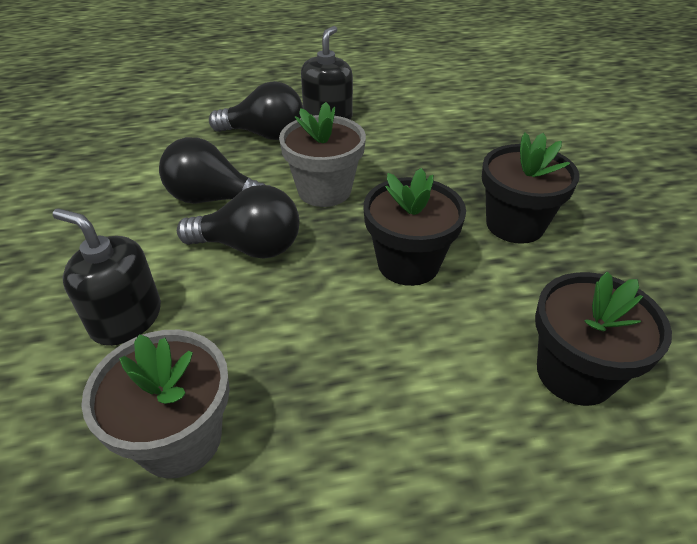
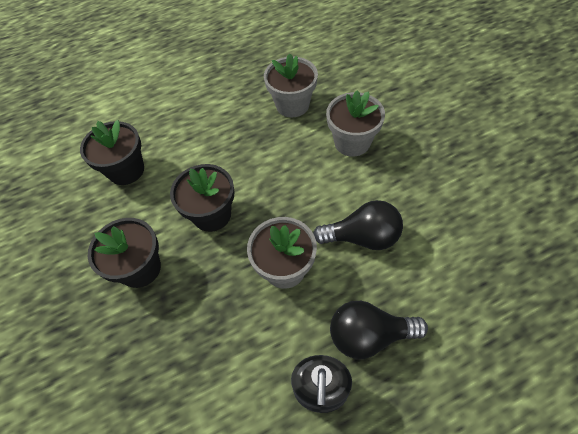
camera: 170 degrees right, 15 degrees up
(126, 318) = (352, 142): black soap dispenser -> grey flower pot
(250, 247) = (313, 201): black light bulb -> none

